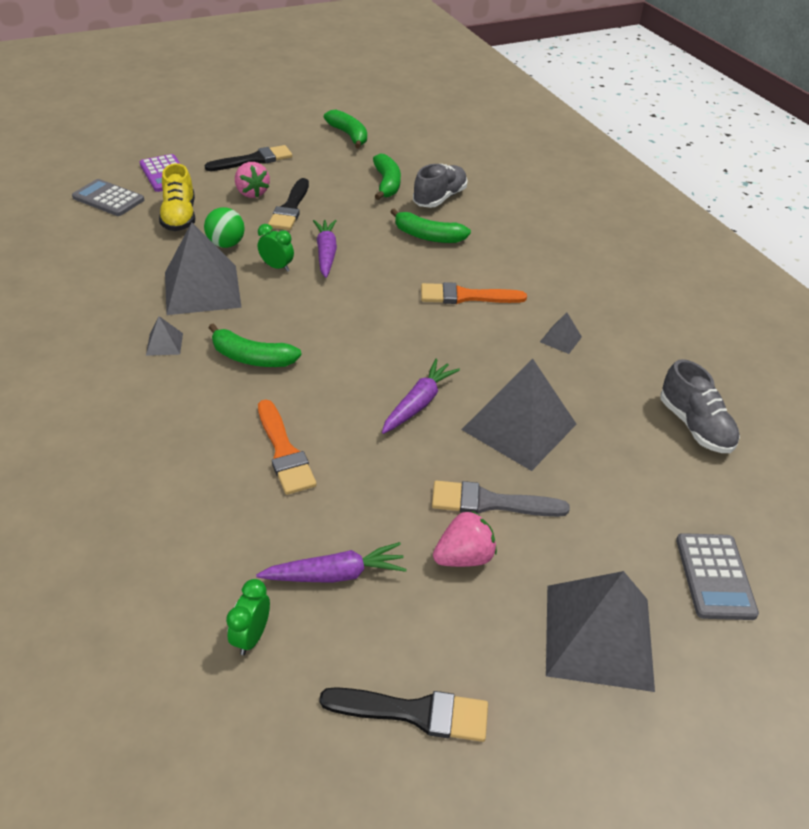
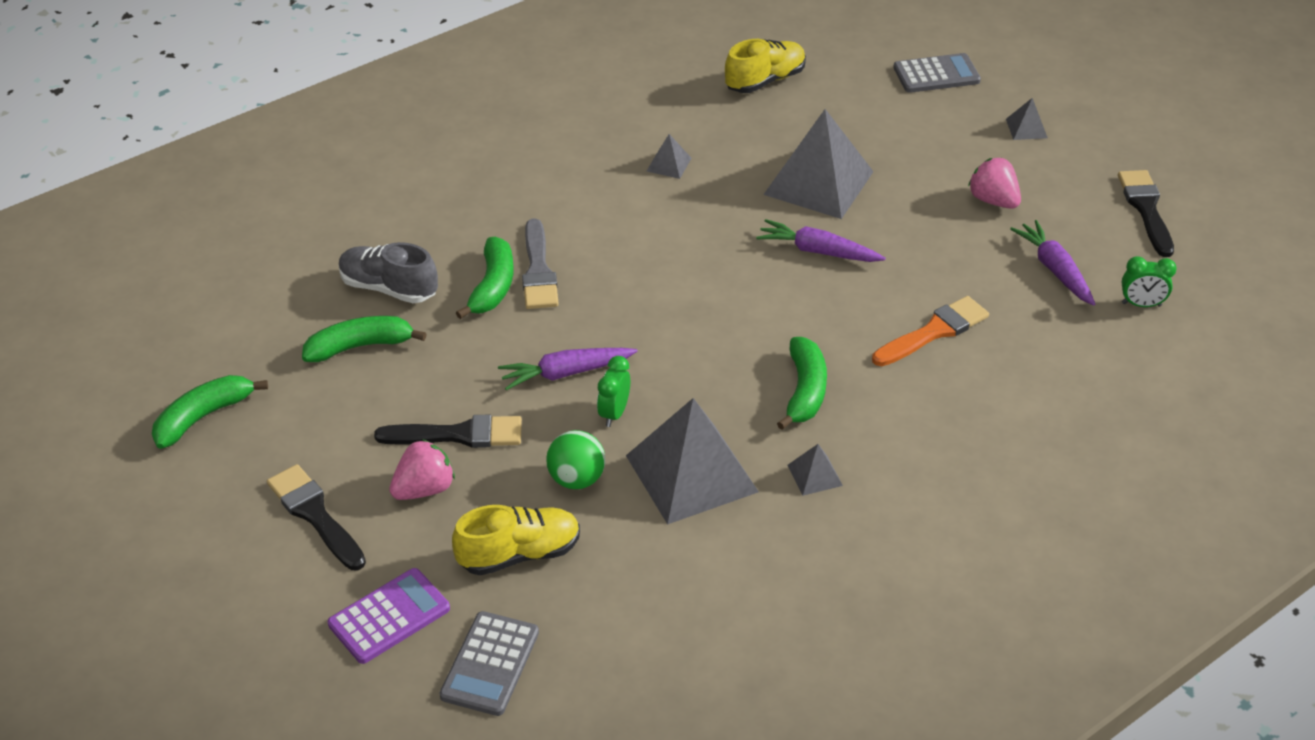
camera: 100 degrees left, 0 degrees up
(466, 296) = (616, 239): orange brush -> none
(490, 502) = (925, 192): grey brush -> grey brush (538, 271)
(598, 636) = (1026, 128): grey pyramid -> grey pyramid, size x0.43
(695, 426) = (765, 81): grey shoe -> yellow shoe

